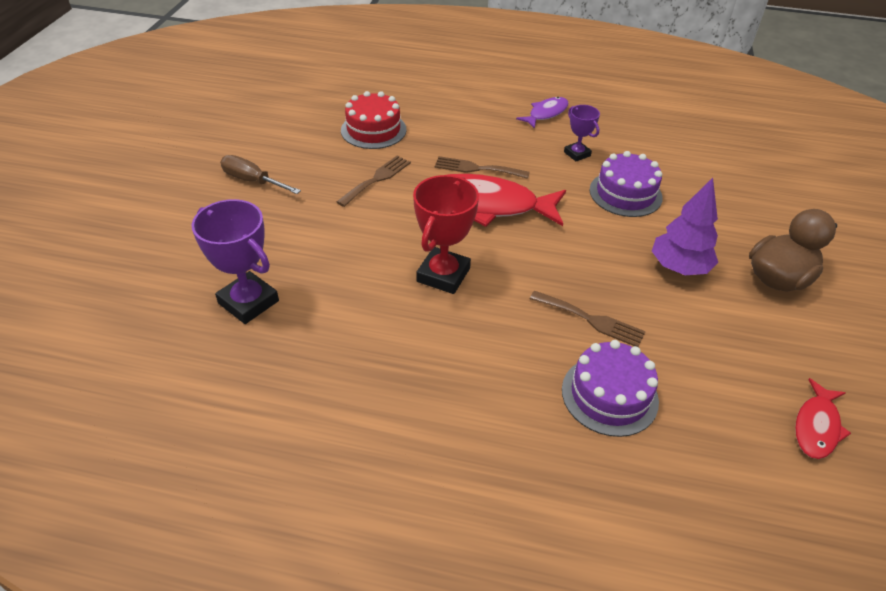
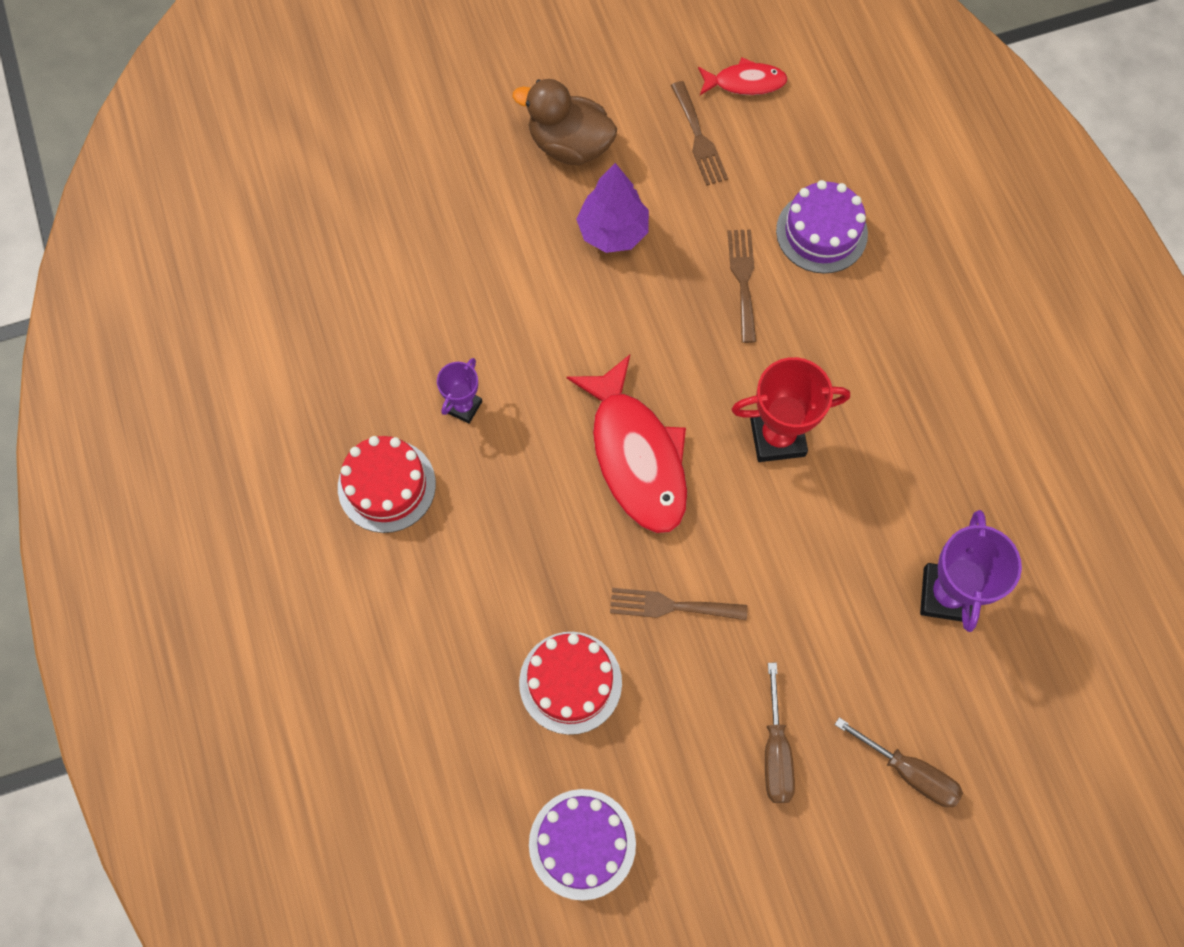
camera: 120 degrees left, 25 degrees up
(175, 225) = (908, 772): none -> brown screwdriver
(477, 168) = (571, 504): brown fork -> brown fork (699, 138)
(546, 113) = (386, 485): purple fish -> red cake
(625, 193) = (514, 323): purple cake -> purple cake (582, 844)

